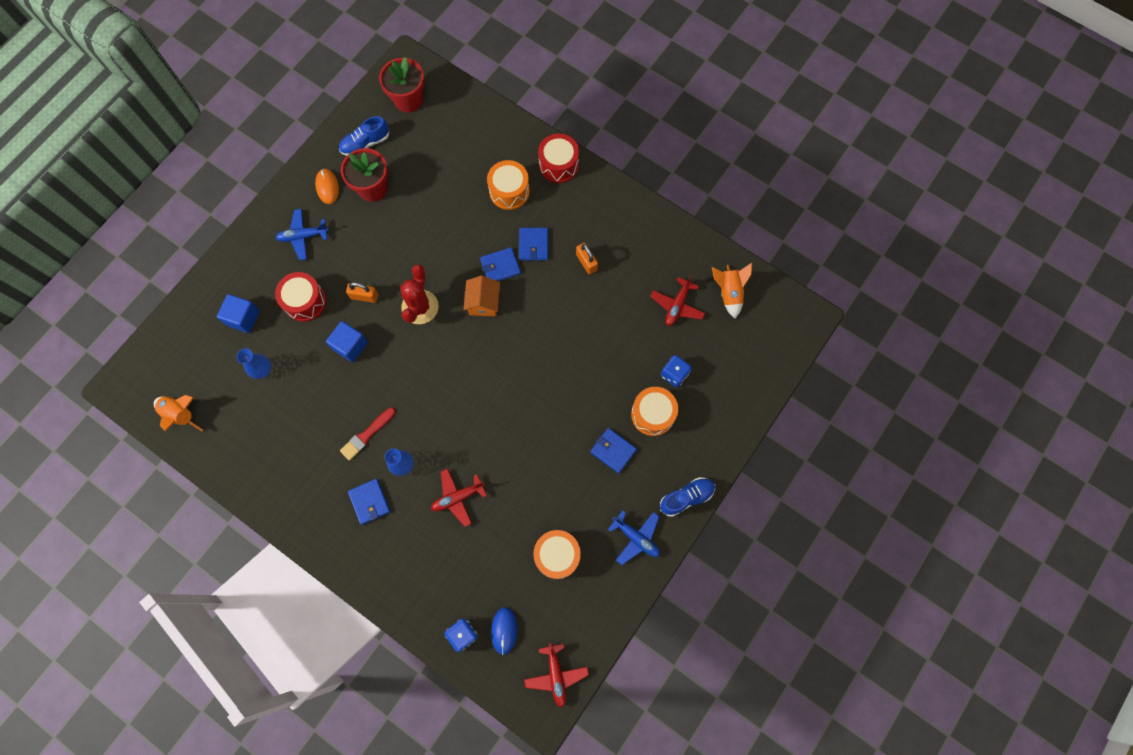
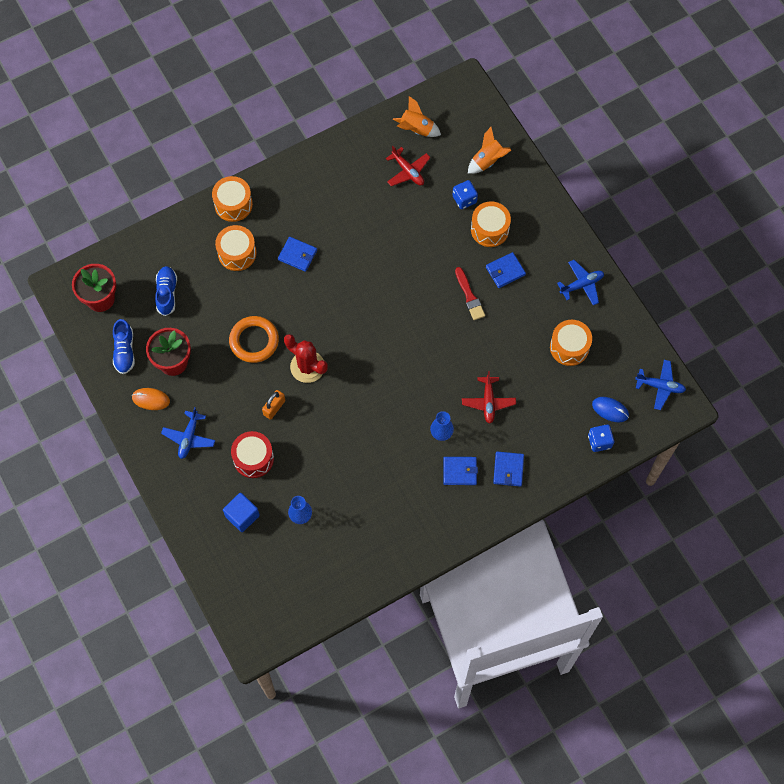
camera: 65 degrees left, 5 degrees down
(181, 414) = (307, 599): orange rocket -> orange rocket (487, 161)
(350, 345) = (314, 436): blue cube -> none
(367, 435) = (401, 452): red brush -> red brush (469, 296)
(425, 247) = (254, 341): none -> orange ring
(483, 303) = (330, 315): orange house -> none
(500, 266) = (303, 289): blue wallet -> blue wallet (508, 469)
(556, 675) = (660, 386): red plane -> blue plane
(558, 165) = (233, 204): red drum -> orange drum
(586, 262) = (335, 221): orange padlock -> none
(686, 497) = (567, 235): blue shoe -> blue shoe (167, 293)

